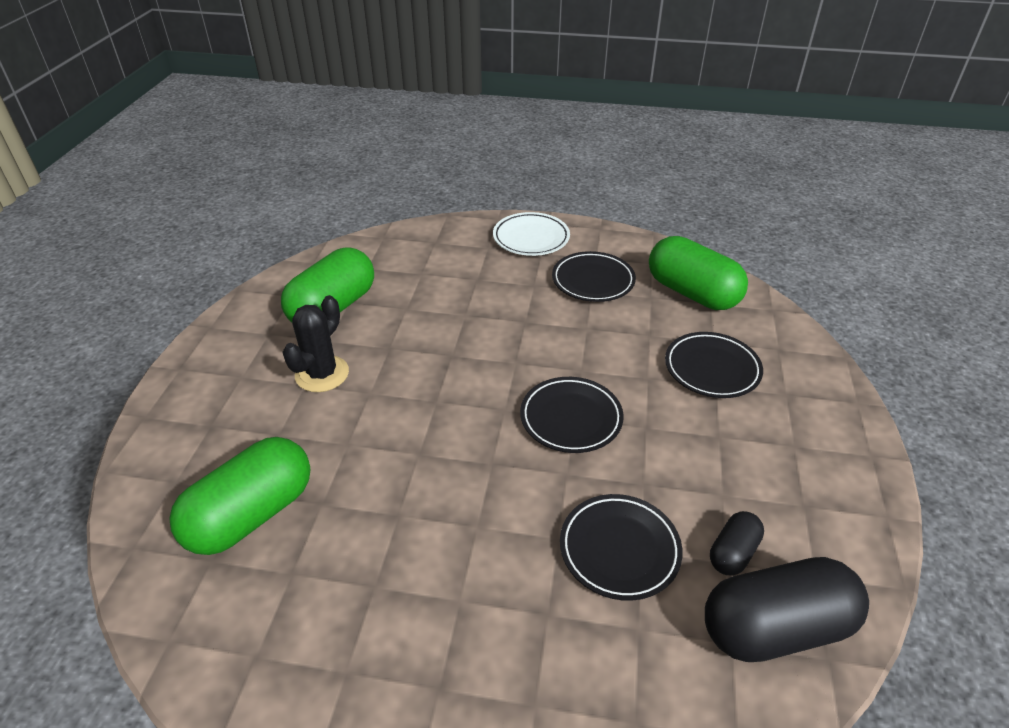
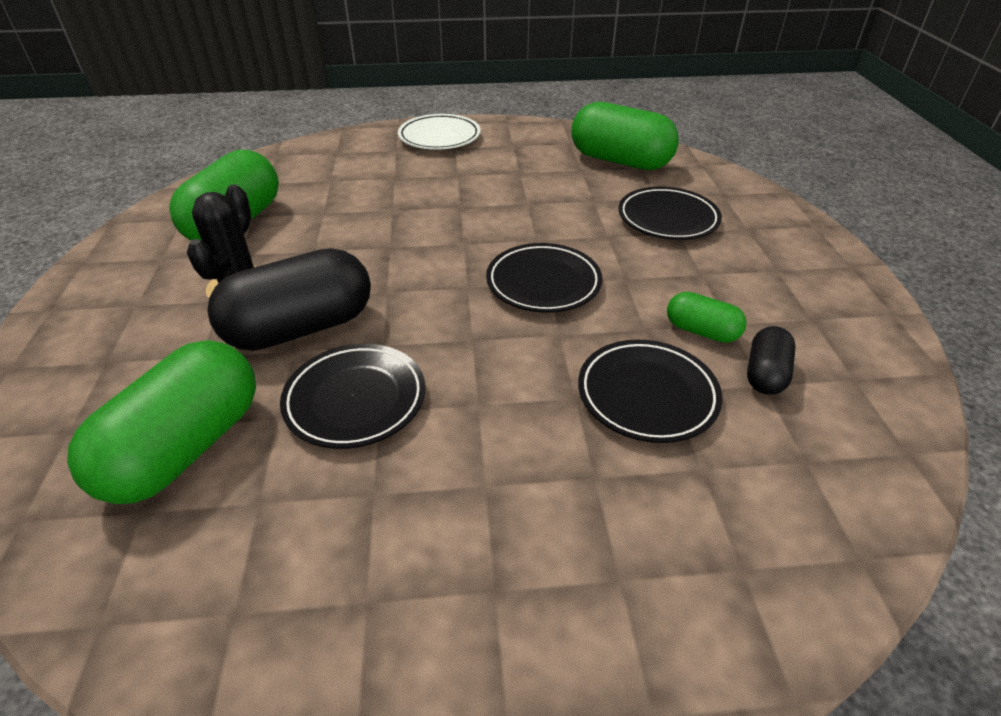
camera: 15 degrees left, 0 degrees up
(593, 281) = (517, 164): black plate -> black plate (355, 400)
(693, 497) = (701, 331): none -> green capsule
(775, 627) = (842, 435): black capsule -> black capsule (301, 328)

